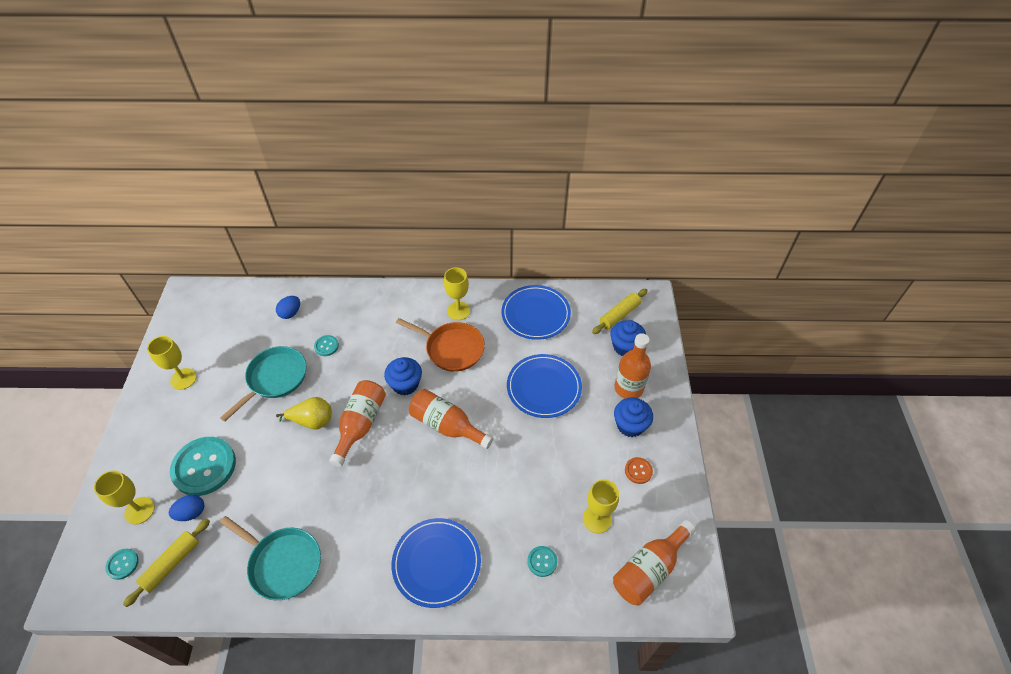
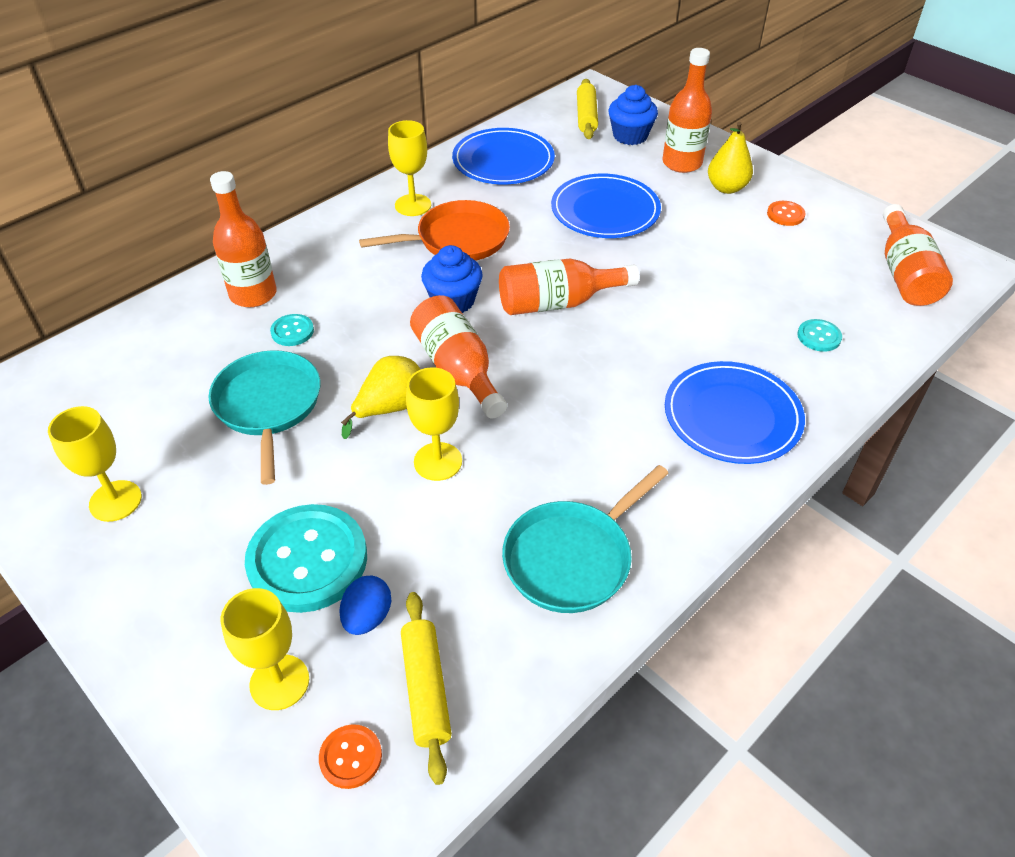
camera: 45 degrees left, 5 degrees down
(122, 564) = (350, 757): turquoise button -> orange button
(282, 563) = (572, 558): turquoise pan -> turquoise pan turned 150 degrees clockwise
(290, 313) = (185, 333): blue egg -> none
(336, 312) = (253, 294): none -> orange bottle
(597, 519) = (810, 272): yellow goblet -> yellow goblet (438, 461)
(630, 425) = (726, 188): blue cupcake -> yellow pear

